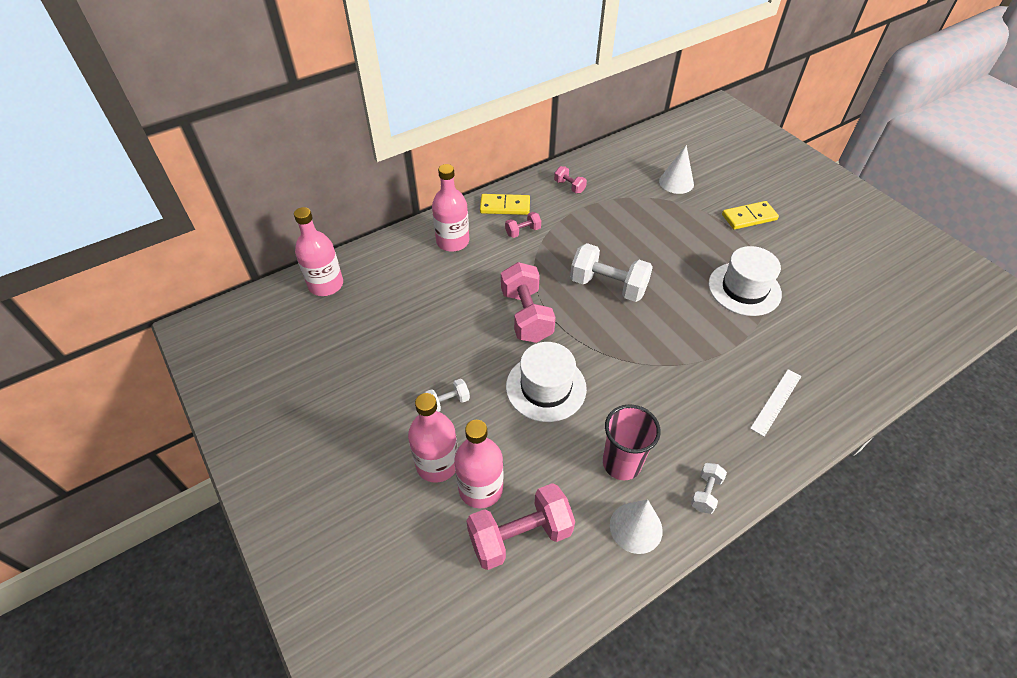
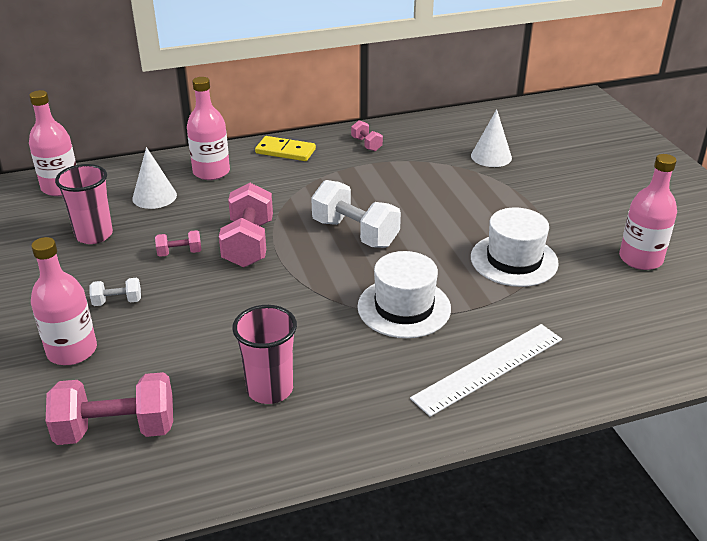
camera: 15 degrees right, 15 degrees down
(386, 333) = (94, 235): none -> pink cup
(480, 488) = (102, 380): pink bottle -> pink bottle (640, 259)
(523, 231) = (291, 174): pink dumbbell -> pink dumbbell (180, 253)
(546, 387) = (229, 308): white hat -> white hat (404, 307)
(636, 527) = (249, 449): white cone -> white cone (154, 196)
(705, 493) = (350, 435): white dumbbell -> none
(749, 217) = (559, 198): yellow domino -> none
(776, 402) = (489, 368): white ruler -> white ruler, size x1.62

